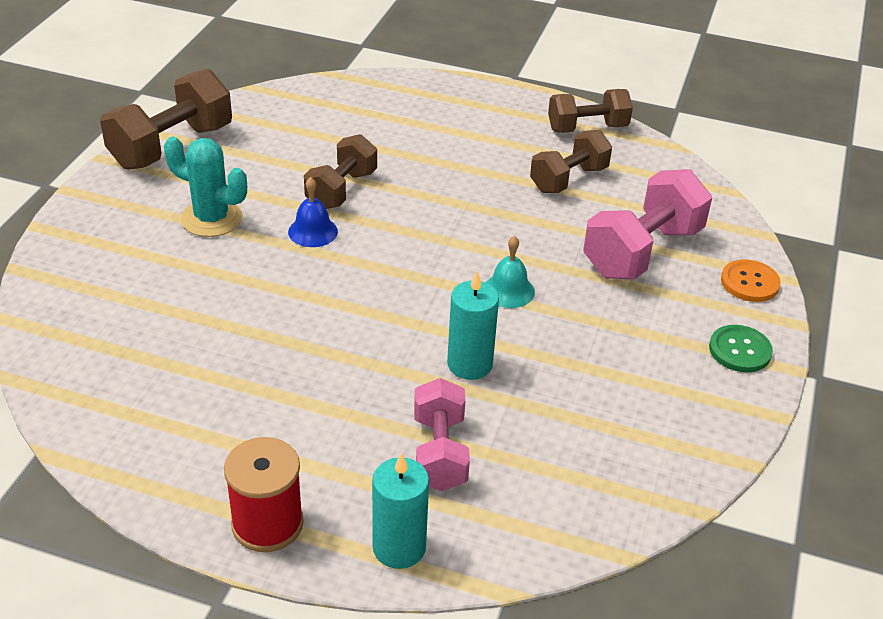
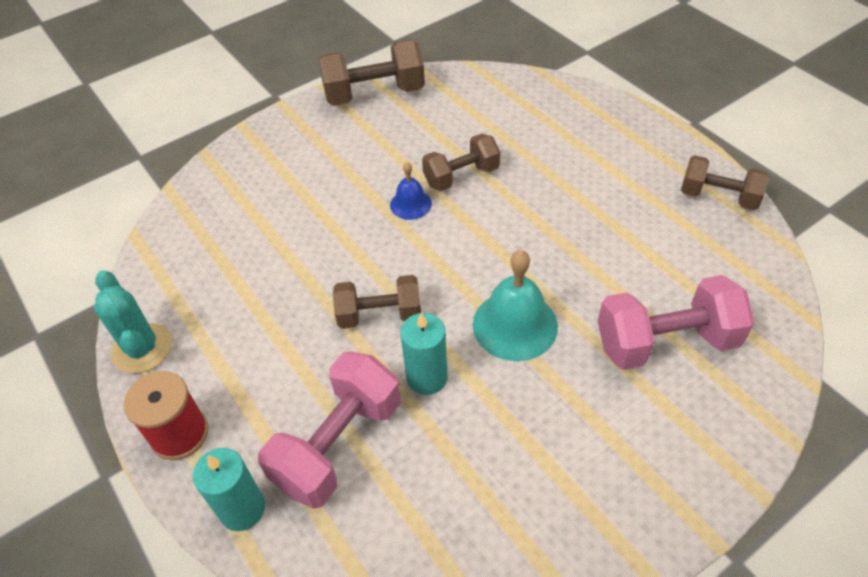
camera: 40 degrees right, 10 degrees up
(211, 218) = (351, 164): turquoise cactus -> turquoise cactus (142, 348)
(439, 453) = (338, 444): pink dumbbell -> pink dumbbell, size x1.51
(508, 290) = (515, 325): turquoise bell -> turquoise bell, size x1.76
(568, 179) = (657, 241): brown dumbbell -> brown dumbbell (379, 315)
(740, 350) = (675, 490): green button -> none
(749, 282) = (747, 424): orange button -> none

